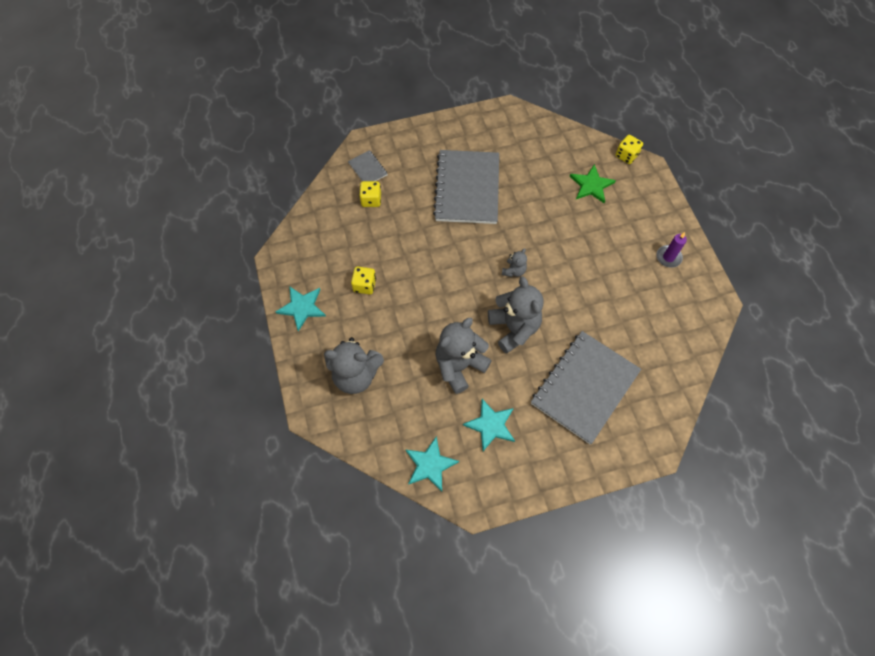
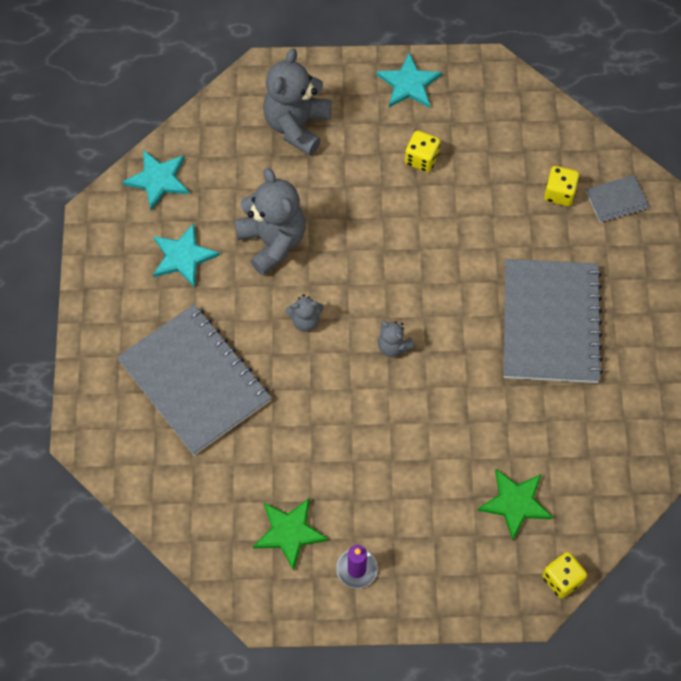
camera: 105 degrees right, 0 degrees up
(467, 188) = (551, 323): grey notebook -> grey notebook turned 75 degrees clockwise
(514, 328) = (305, 320): grey teddy bear -> grey teddy bear, size x0.49
(663, 300) = (289, 532): none -> green star

